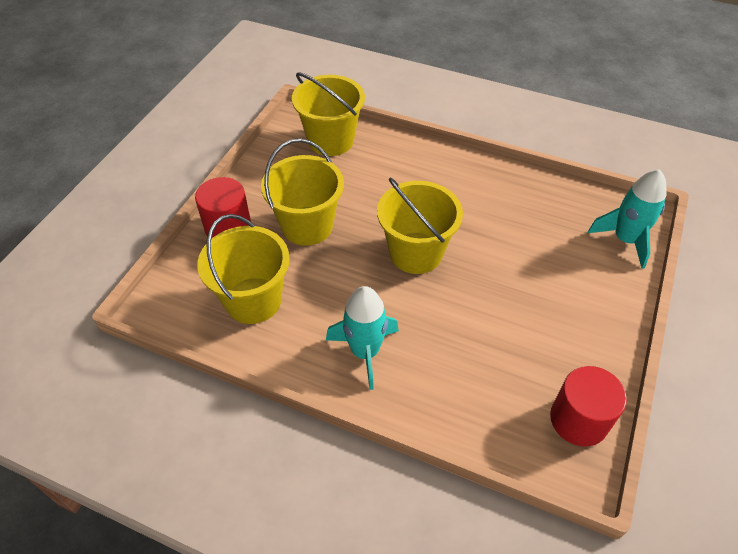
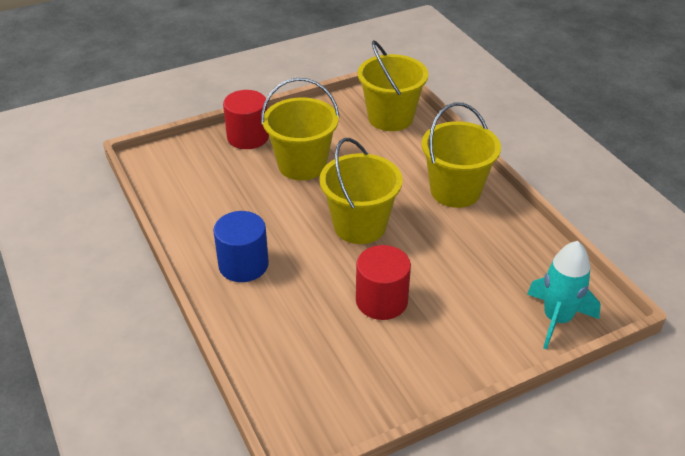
camera: 40 degrees right, 10 degrees down
(253, 300) = (210, 190): yellow bucket -> yellow bucket (455, 191)
(365, 352) = (243, 265): turquoise rocket -> blue cylinder
(579, 419) = (342, 408): red cylinder -> red cylinder (381, 301)

